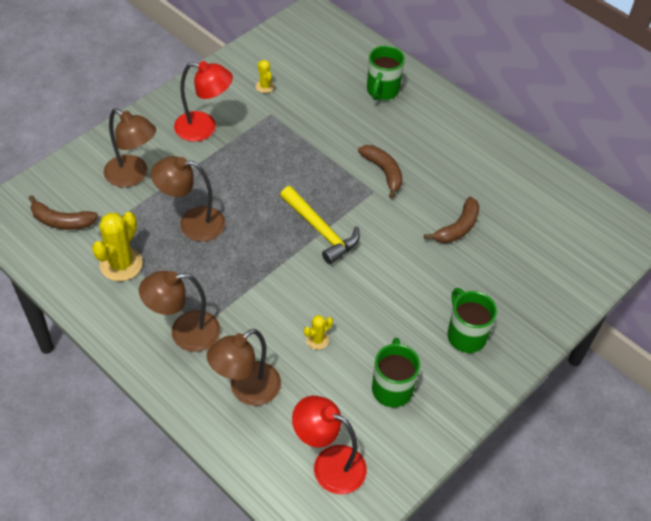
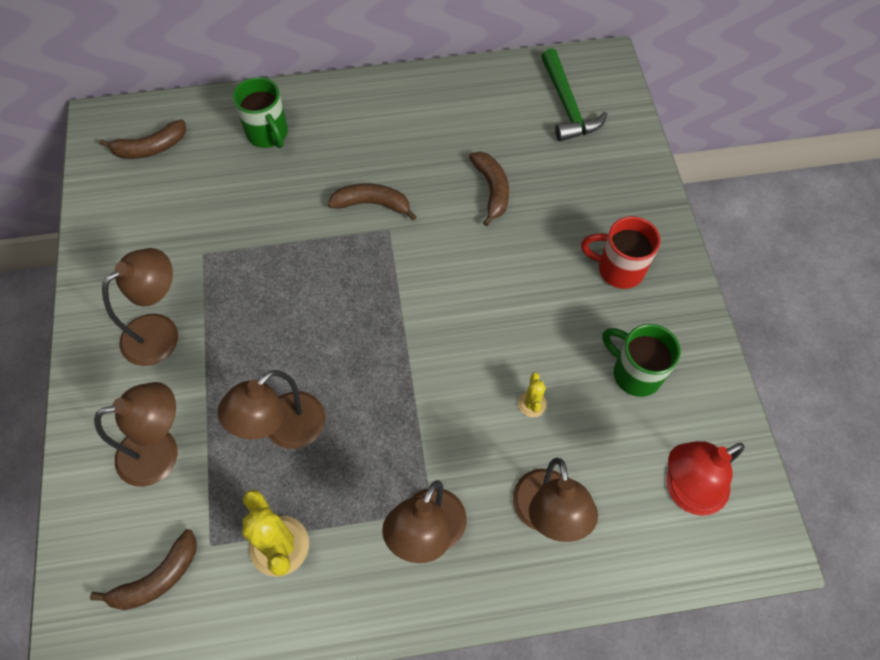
camera: 50 degrees left, 10 degrees up
(204, 128) = (160, 332): red lamp -> brown lamp
(264, 86) = (159, 234): yellow cactus -> none
(317, 45) = (150, 148): none -> brown banana
(321, 231) = (399, 309): yellow hammer -> none
(465, 335) = (618, 269): green mug -> red mug
(573, 231) = (567, 106): none -> green hammer

